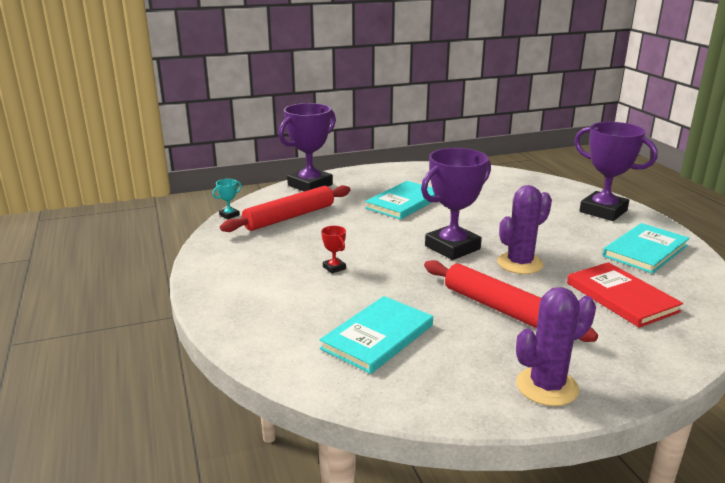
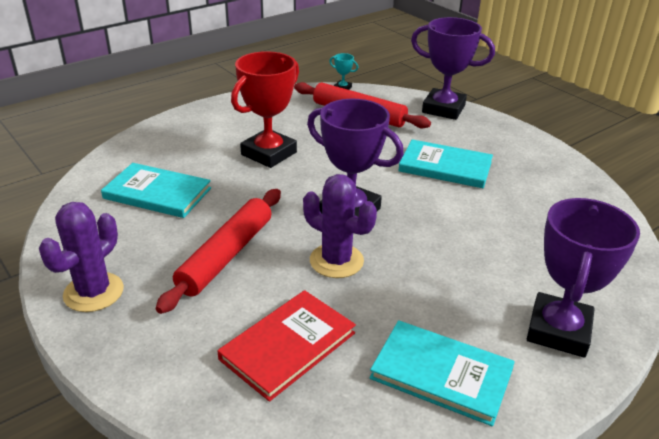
camera: 70 degrees right, 10 degrees up
(334, 268) = (269, 153): red trophy -> red trophy, size x2.44
(547, 387) = (93, 292): purple cactus -> purple cactus turned 75 degrees clockwise

